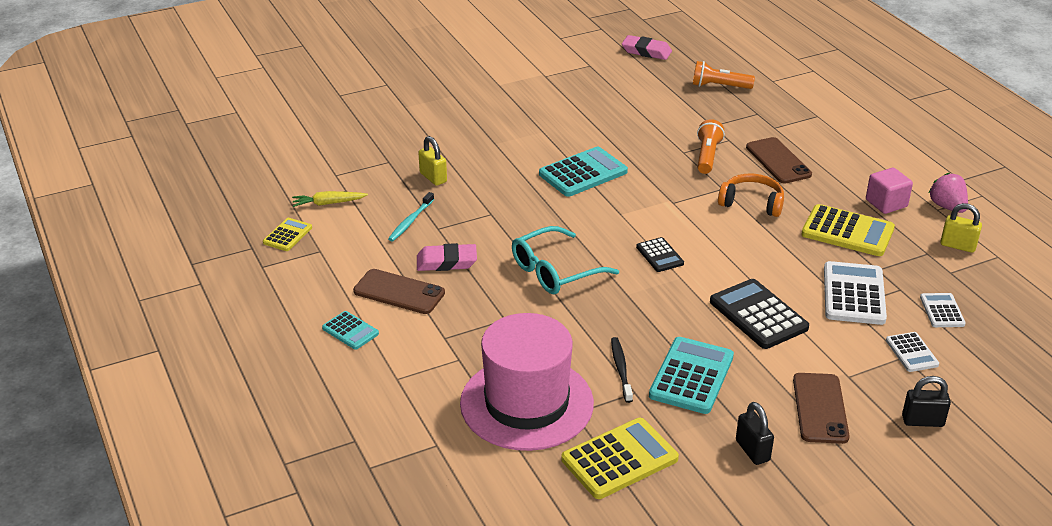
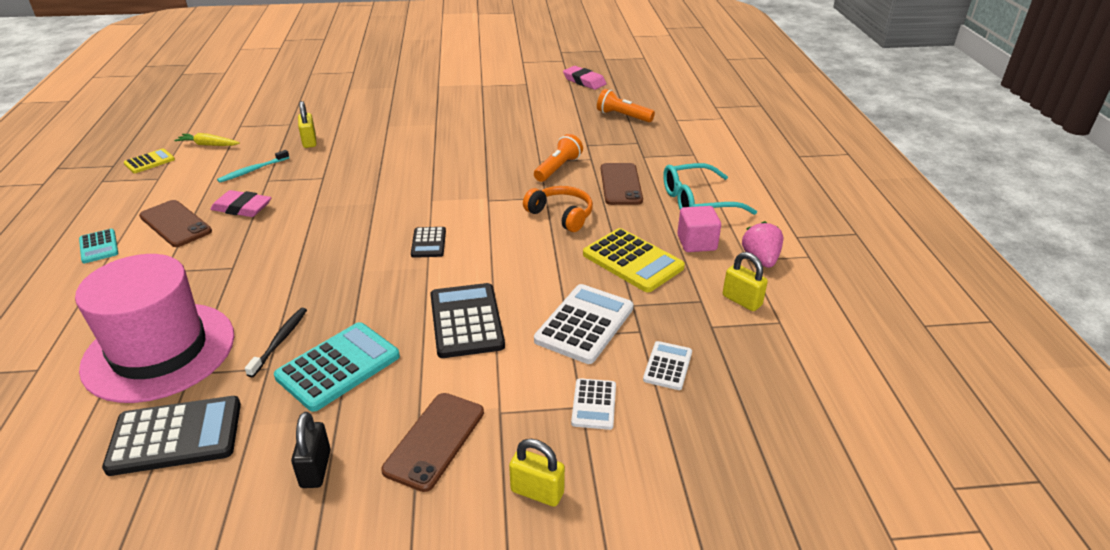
camera: 20 degrees right, 0 degrees up
(555, 271) = (322, 236): turquoise glasses -> turquoise glasses (698, 201)
(583, 173) = (434, 161): turquoise calculator -> none
(619, 459) = (176, 436): yellow calculator -> black calculator
(922, 421) = (537, 492): black padlock -> yellow padlock

